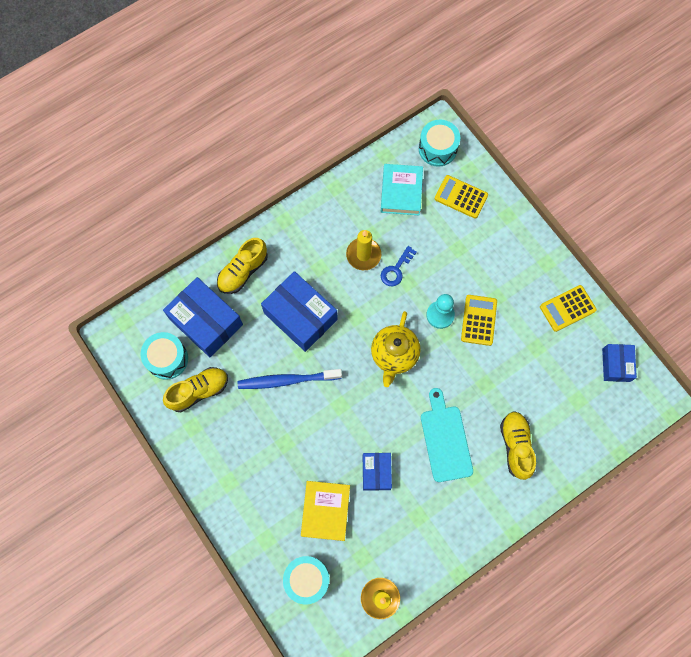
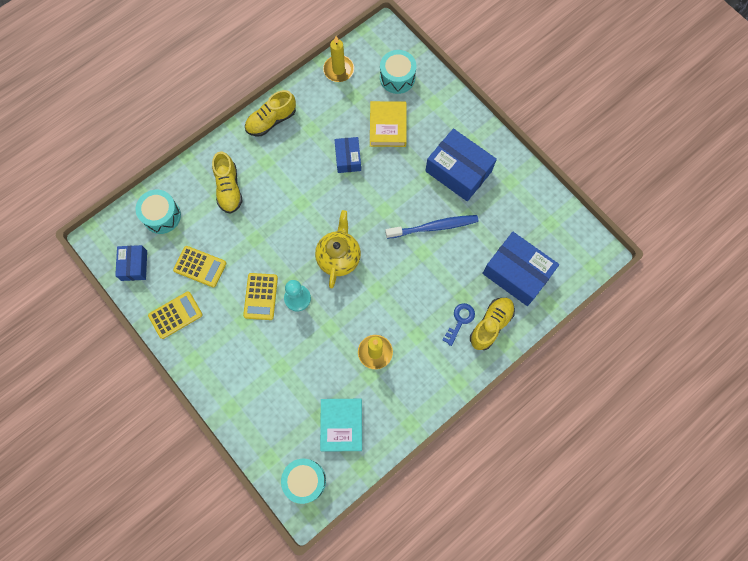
camera: 175 degrees right, 0 degrees up
(167, 359) = (545, 237): turquoise drum -> turquoise drum (162, 216)
(199, 391) = (511, 211): yellow shoe -> yellow shoe (271, 121)
(300, 316) = (429, 286): blue box -> blue box (458, 171)
(396, 269) = (342, 340): blue key -> blue key (460, 321)
(445, 439) = (290, 189): turquoise cutting board -> none
(461, 197) = (279, 425): yellow calculator -> yellow calculator (200, 267)

